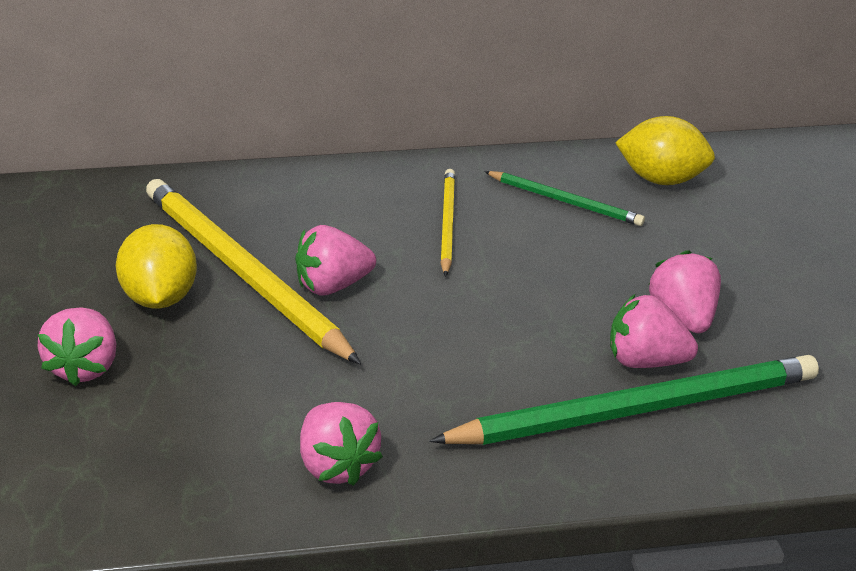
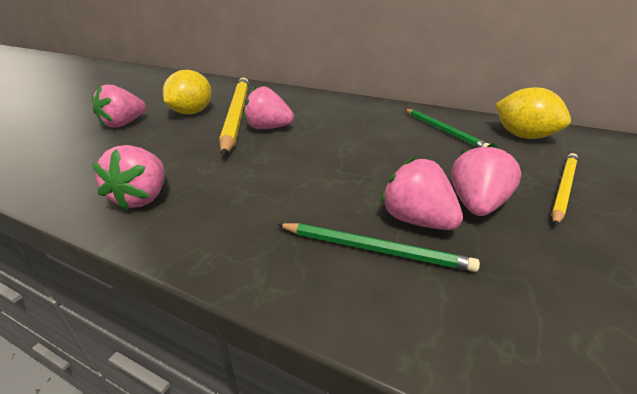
camera: 35 degrees right, 5 degrees down
(447, 223) = (360, 122): yellow pencil -> yellow pencil (563, 188)
(637, 409) = (374, 249): green pencil -> green pencil, size x0.52

